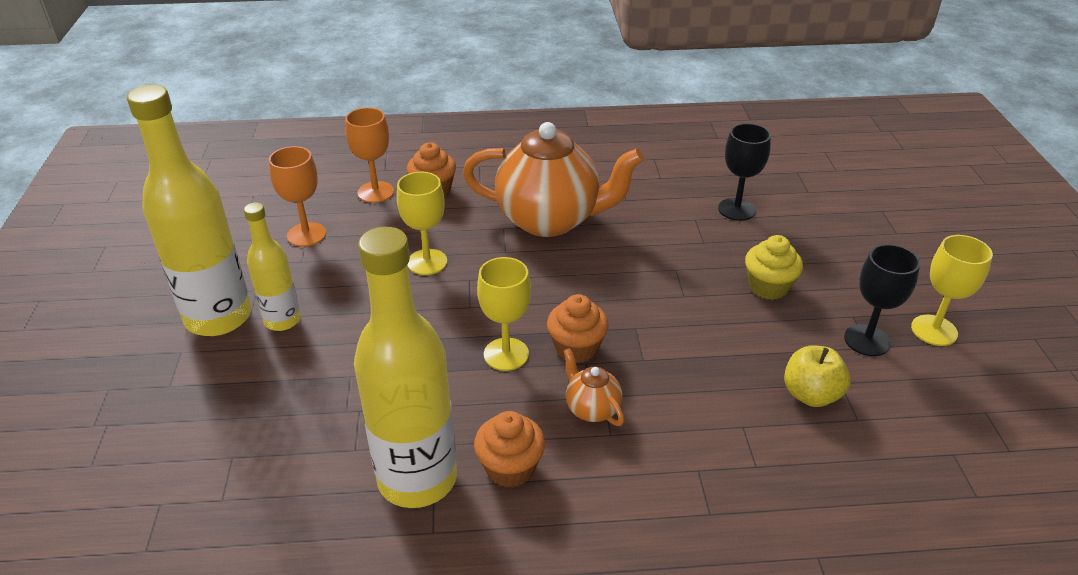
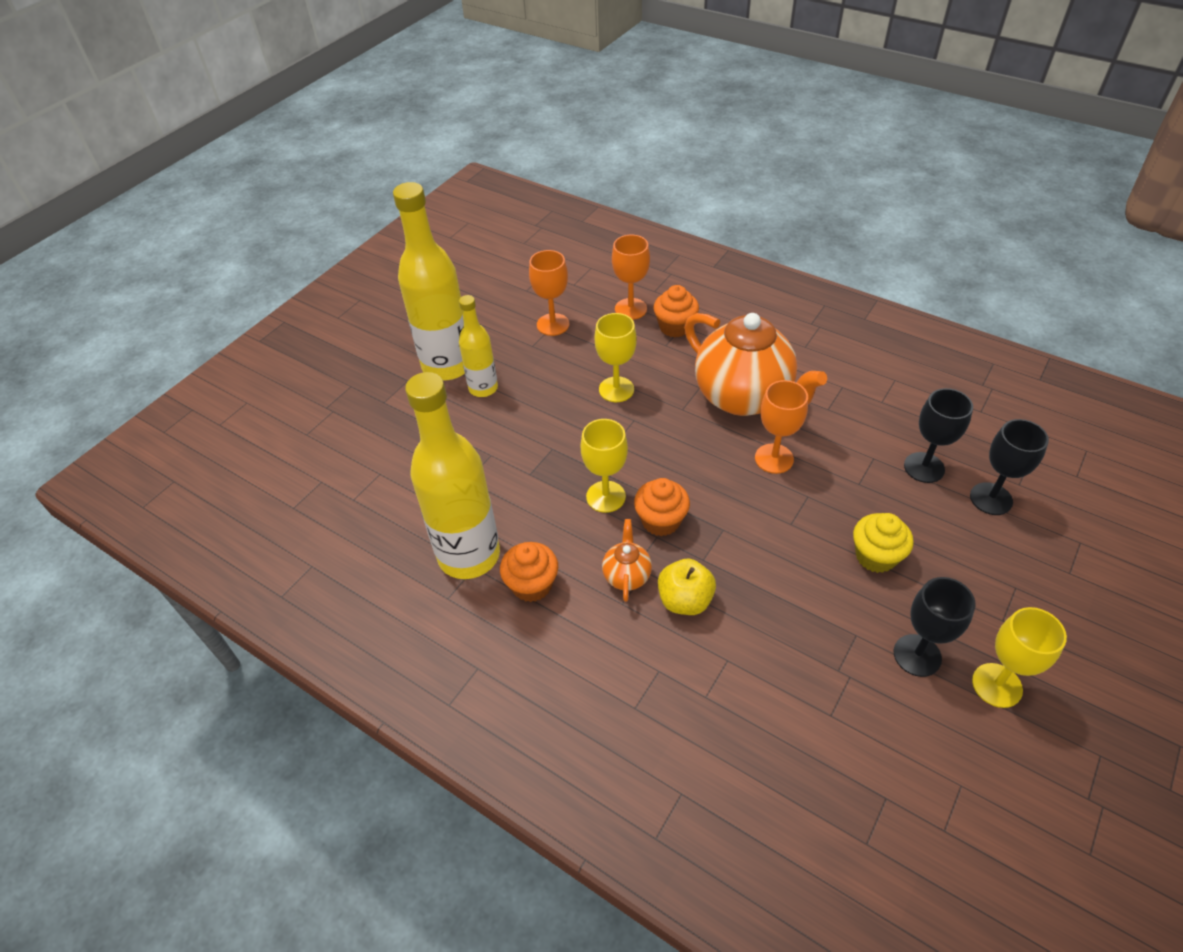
camera: 40 degrees right, 10 degrees up
(621, 254) = (774, 458): none -> orange goblet
(801, 209) = (991, 499): none -> black goblet
(811, 395) = (812, 670): yellow apple -> yellow apple (685, 600)

